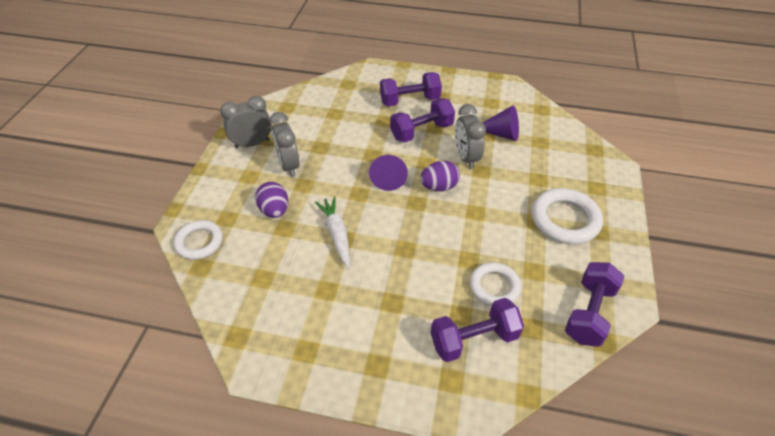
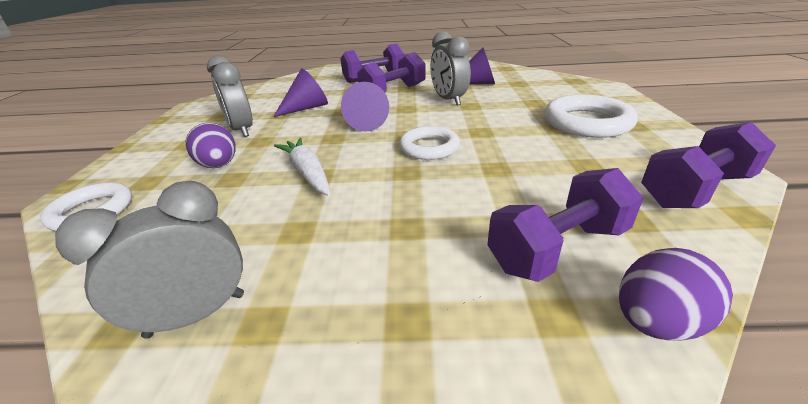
camera: 10 degrees left, 15 degrees down
(252, 144) = (197, 121): grey clock -> grey clock (197, 314)
(342, 142) = (306, 108): none -> purple cone
(439, 187) = (428, 121): purple egg -> purple egg (656, 321)
(494, 286) = (546, 186): white ring -> white ring (429, 147)
(589, 313) = (695, 190): purple dumbbell -> purple dumbbell turned 45 degrees clockwise

